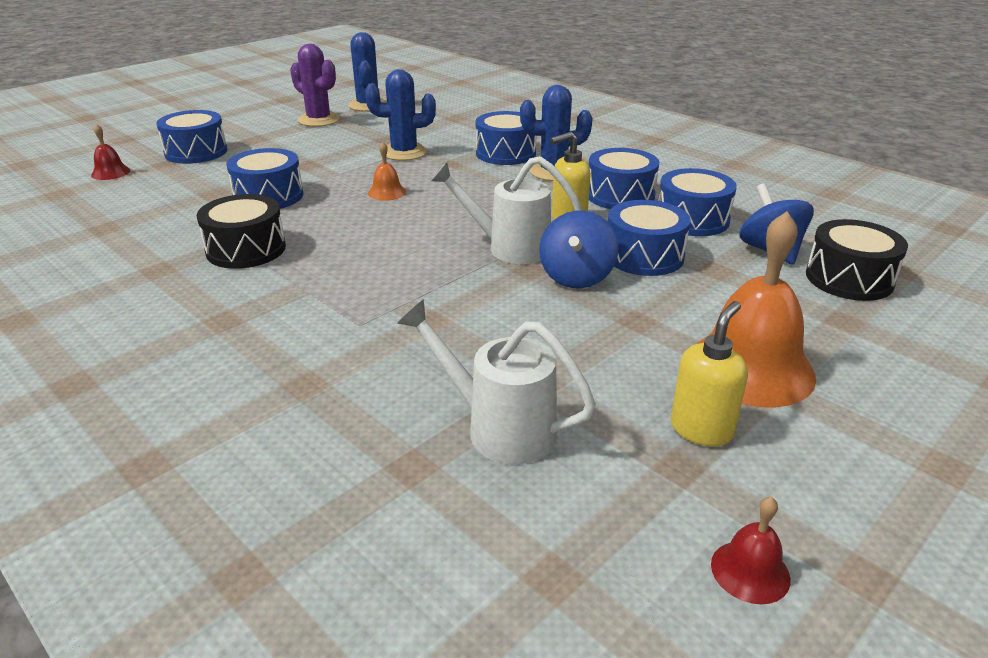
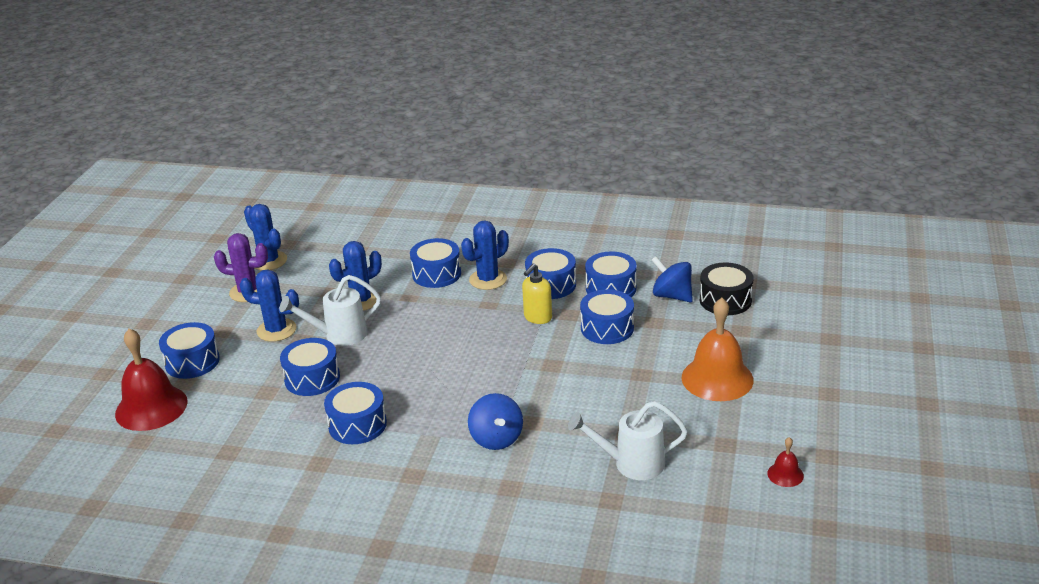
camera: 30 degrees left, 0 degrees up
(110, 172) = (151, 407): red bell -> red bell, size x2.21
(246, 249) = (357, 425): black drum -> blue drum
(298, 151) = (276, 330): none -> blue cactus
(387, 192) = (393, 342): orange bell -> none
(510, 248) = (524, 354): white watering can -> white watering can (339, 335)
(576, 277) = (583, 359): blue spinning top -> blue spinning top (496, 439)
(701, 429) = (720, 422): yellow soap dispenser -> none

